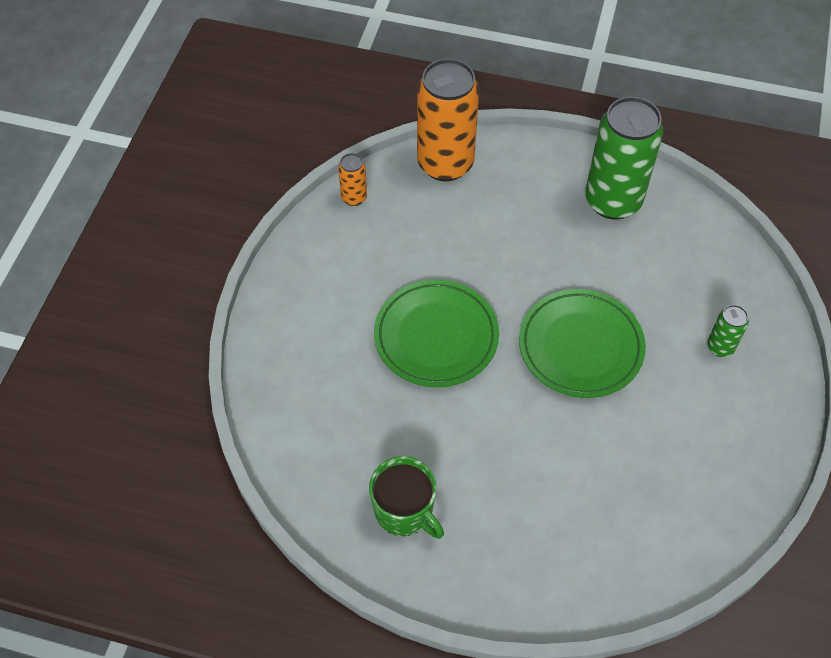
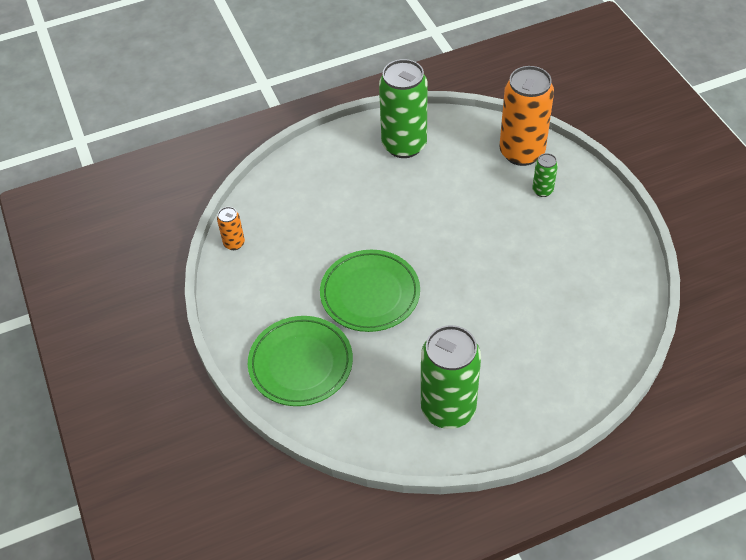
camera: 35 degrees left, 5 degrees down
(405, 511) = (448, 409): green mug -> green can
(445, 164) = (276, 185): orange can -> orange can (521, 152)
(580, 346) = (463, 242): green plate -> green plate (301, 363)

